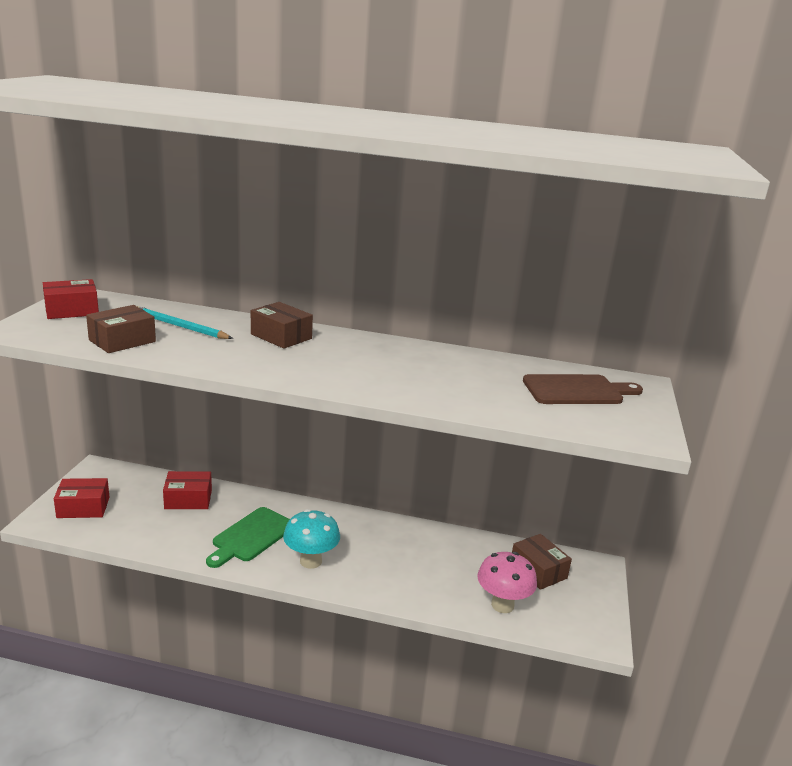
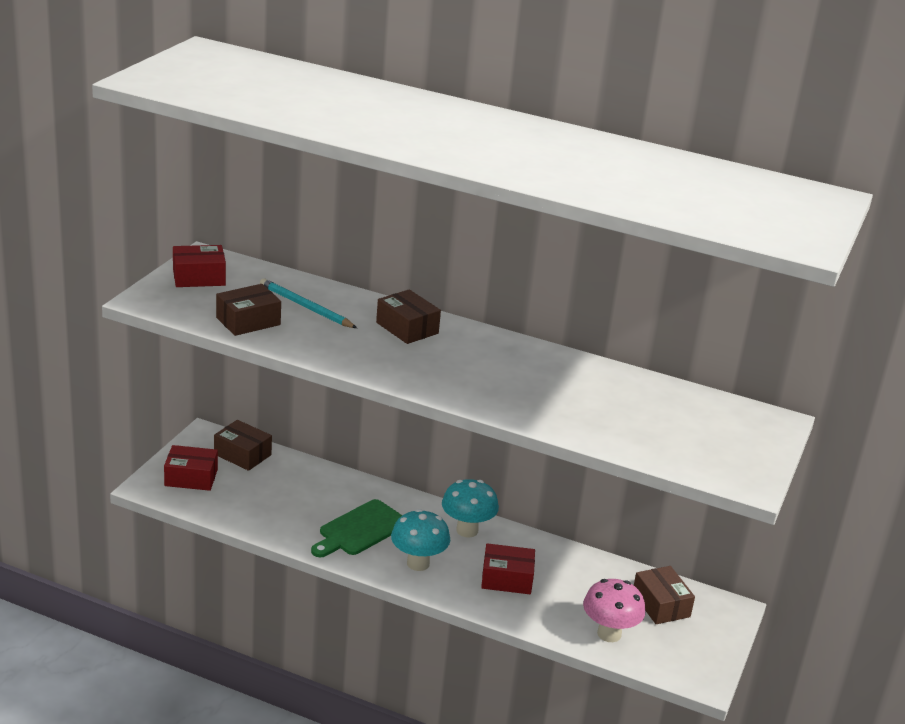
camera: 10 degrees right, 5 degrees up
(133, 481) = (242, 454): none -> brown box
(188, 499) = (299, 481): red box -> red box (507, 579)
(350, 525) = (467, 530): none -> turquoise mushroom
(577, 390) = (699, 423): brown cutting board -> none

